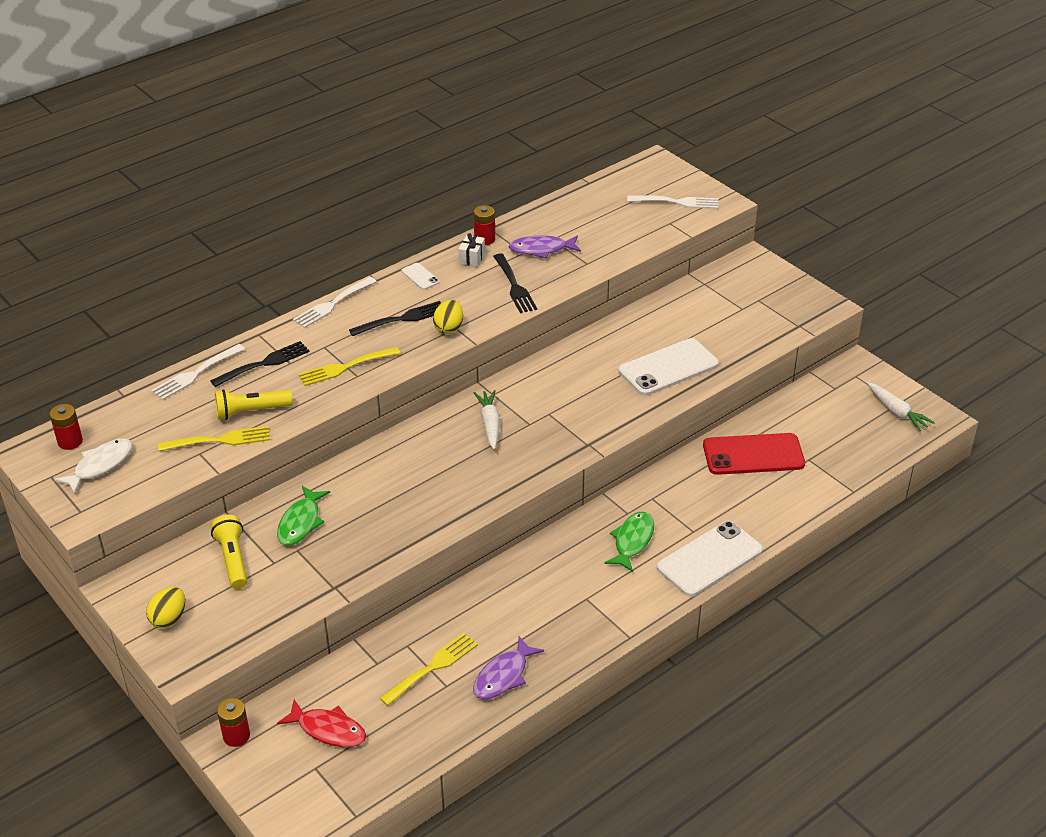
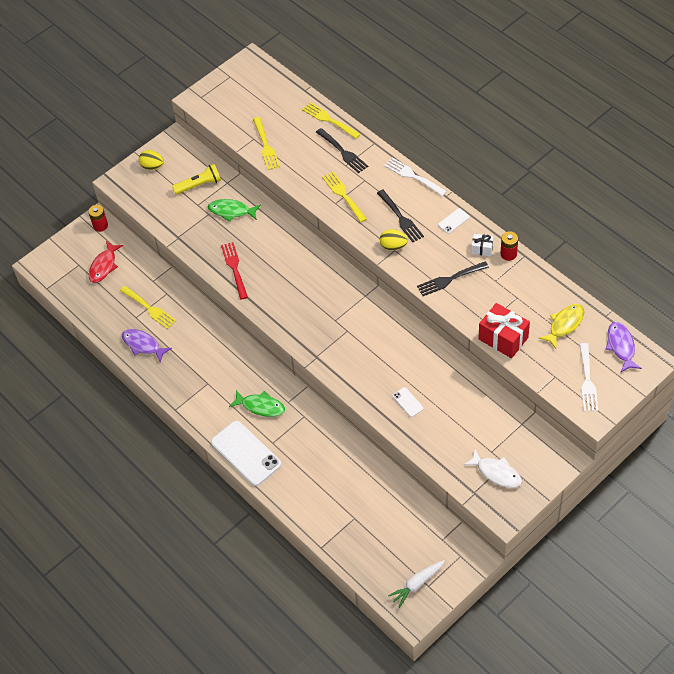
camera: 90 degrees right, 15 degrees up
(70, 441) = (260, 77): red battery -> none
(100, 465) = (240, 96): white fish -> white fish (496, 473)
(195, 374) = (329, 120): white fork -> yellow fork
(251, 411) = (294, 155): yellow flashlight -> none
(414, 522) = (234, 268): none -> red fork
(490, 424) = (332, 297): white carrot -> none
(541, 249) = (501, 292): purple fish -> purple fish (621, 346)
(597, 210) = (564, 325): none -> yellow fish
(611, 253) = (503, 338): none -> red gift
(668, 367) = (408, 402): white phone -> white phone, size x0.45
(753, 454) = (355, 480): red phone -> none

